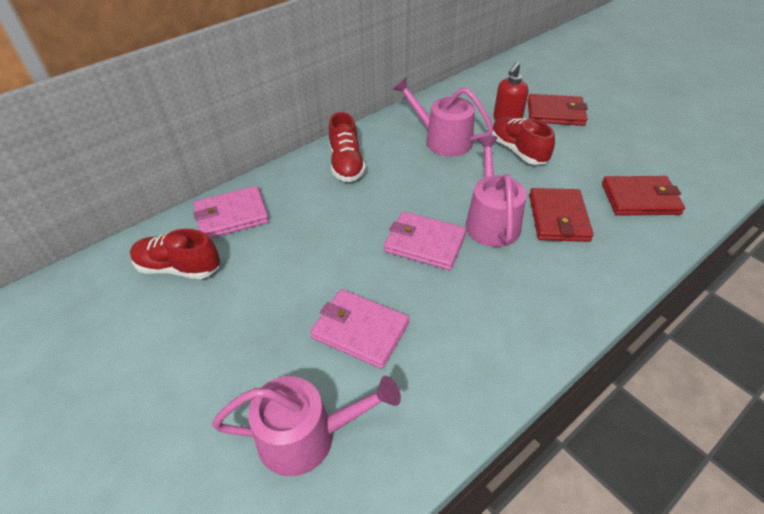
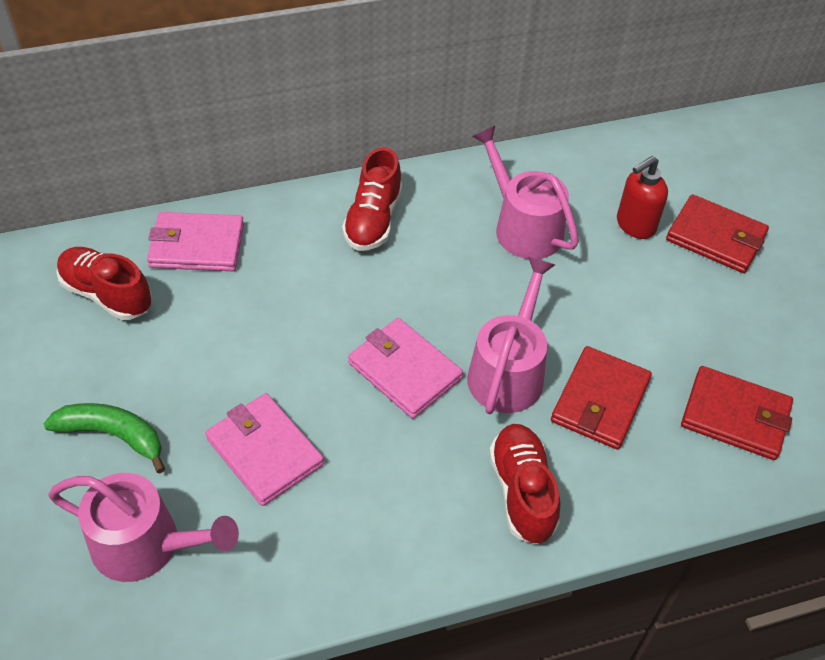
camera: 20 degrees right, 5 degrees up
(235, 364) = (113, 435): none -> green banana
(518, 151) = (616, 280): red shoe -> red shoe (522, 491)

